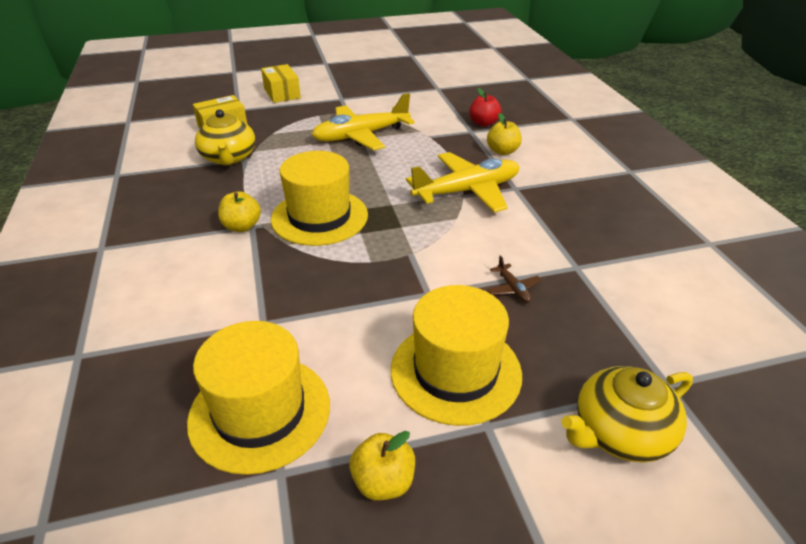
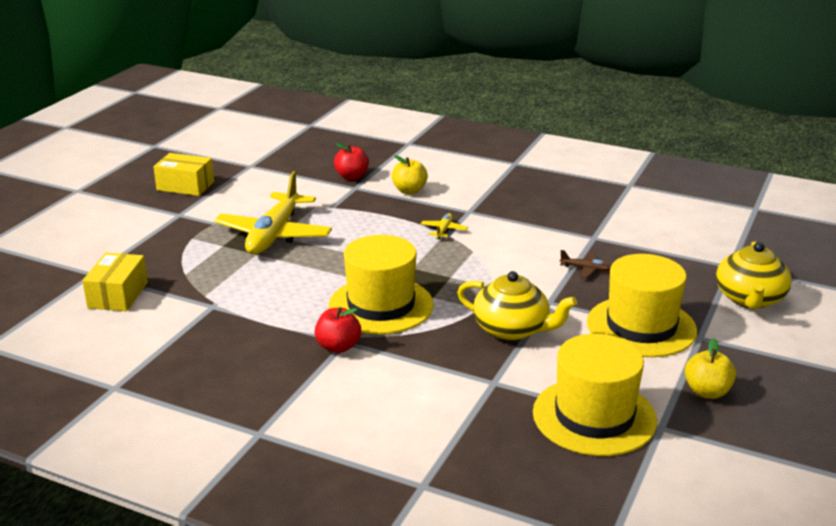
camera: 50 degrees left, 10 degrees down
(229, 158) = (196, 313): yellow teapot -> yellow teapot (512, 329)
(242, 226) = (338, 347): yellow apple -> red apple
(282, 93) = (103, 238): yellow box -> yellow box (185, 186)
(467, 191) = (443, 230): yellow plane -> yellow plane, size x0.40

